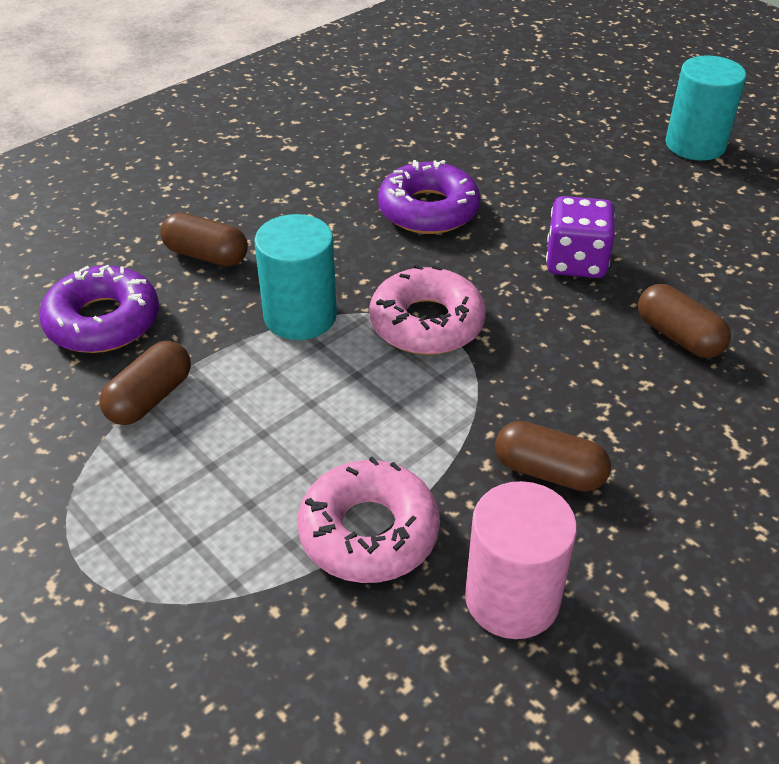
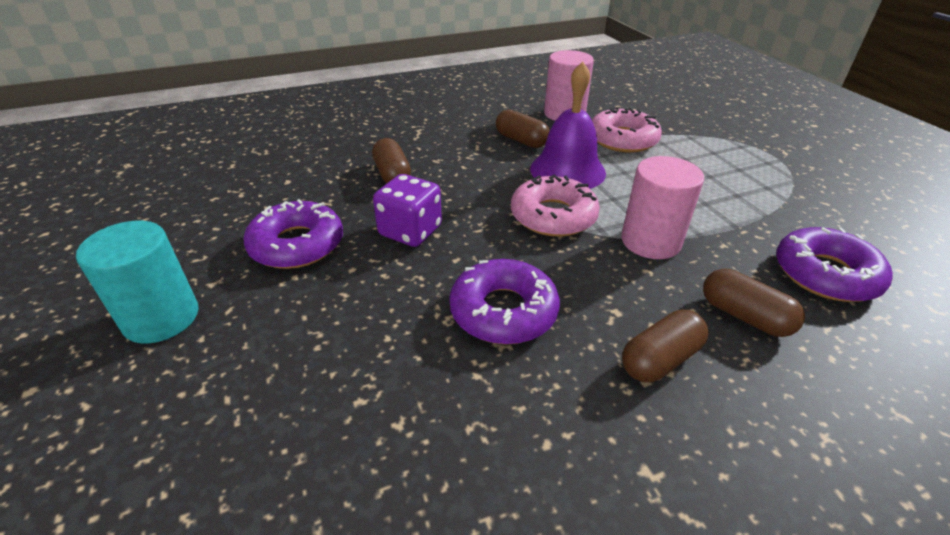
camera: 160 degrees left, 5 degrees down
(150, 398) = (761, 214): brown capsule -> brown capsule (660, 359)
(300, 316) = (650, 241): turquoise cylinder -> pink cylinder
(439, 414) = (567, 170): none -> purple bell
(672, 220) = (297, 244): none -> purple donut

